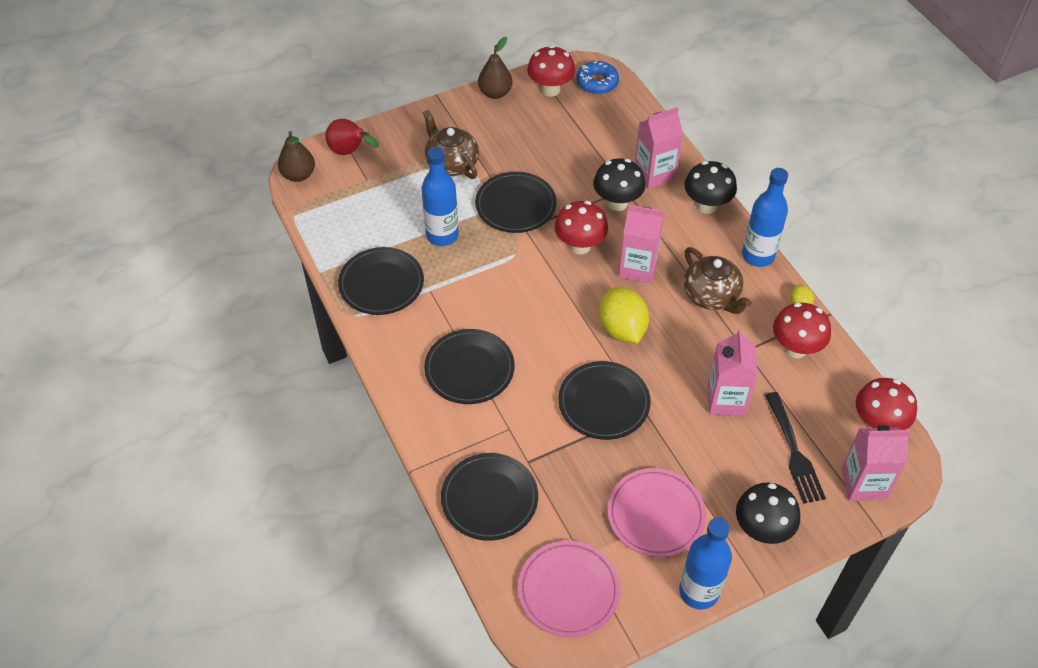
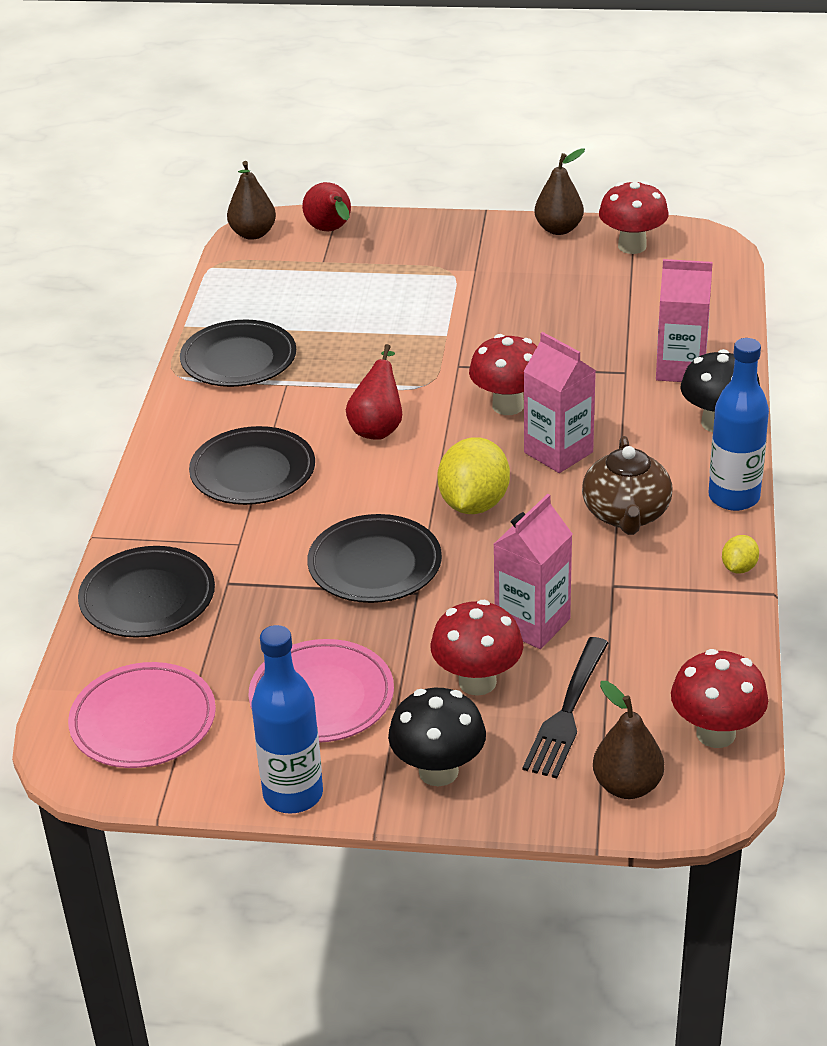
camera: 35 degrees right, 15 degrees down
(442, 235) = (353, 339): blue bottle -> none
(451, 163) = (435, 278): brown teapot -> none
(515, 205) = (470, 341): black plate -> none
(517, 298) = (378, 427): none -> red pear
(597, 82) = (700, 257): blue donut -> none
(617, 203) = (600, 381): black mushroom -> none
(795, 348) = (684, 610): red mushroom -> red mushroom (477, 682)
(863, 483) = (627, 786): pink carton -> brown pear

